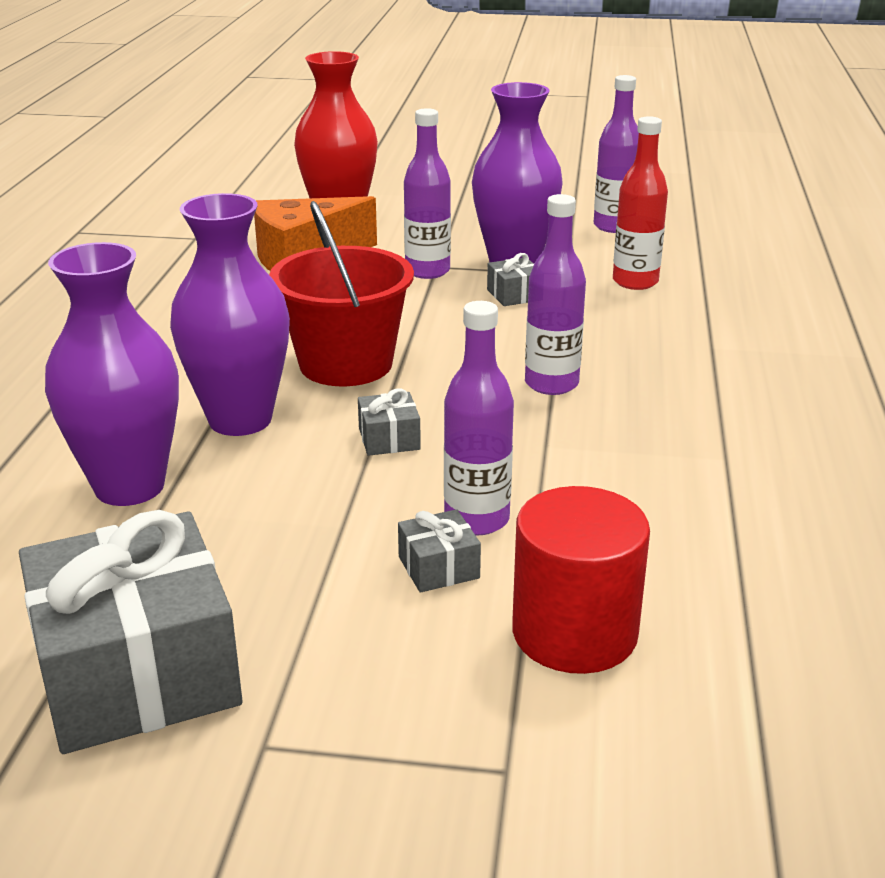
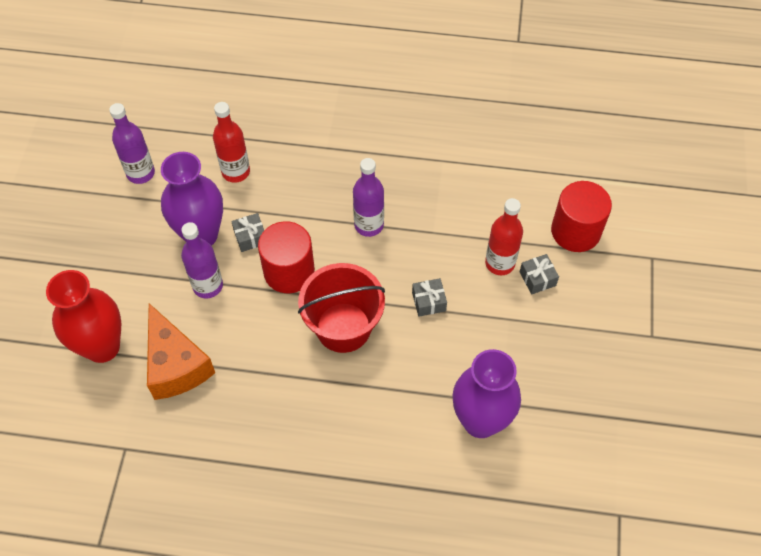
camera: 90 degrees left, 30 degrees up
(138, 672) = (618, 388): grey gift -> none
(240, 420) = (410, 376): purple vase -> none
(453, 322) = (289, 271): none -> red cylinder
(476, 519) = (500, 263): purple bottle -> red bottle

